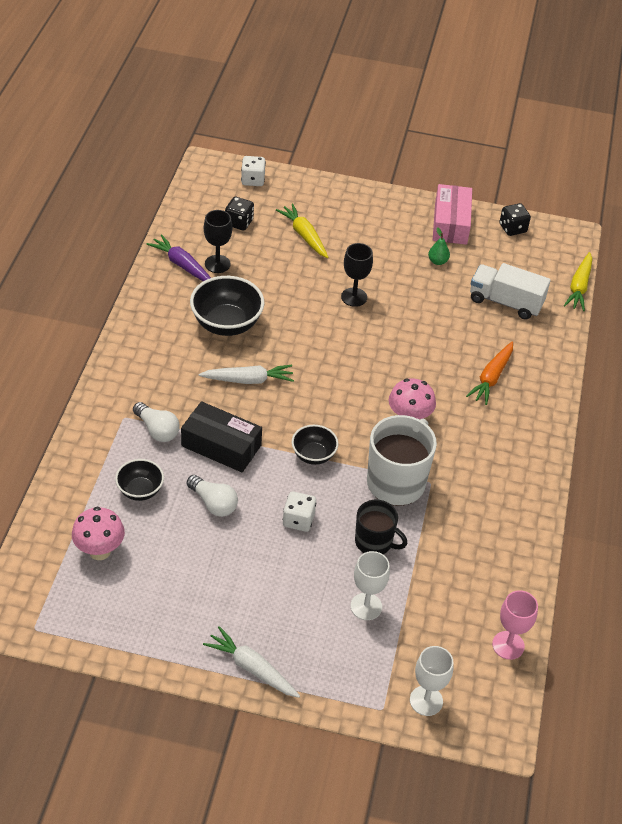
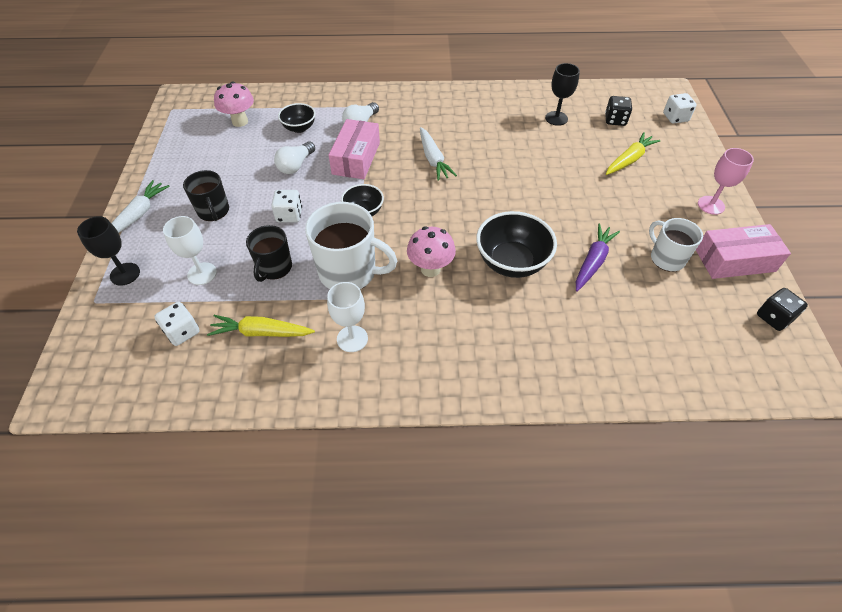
camera: 80 degrees right, 5 degrees up
(182, 265) = (542, 101): purple carrot -> purple carrot (593, 262)
(221, 446) = (356, 158): black box -> pink box
(226, 324) = (490, 136): black bowl -> black bowl (511, 262)
(269, 590) = (213, 211): none -> black mug
(354, 297) = (571, 205): black goblet -> black goblet (125, 274)
(426, 700) = (100, 332): white goblet -> white goblet (352, 339)
(437, 261) = (666, 258): green pear -> white mug
(442, 627) = (182, 332): none -> white dice
(491, 378) = (519, 328): orange carrot -> none
(505, 302) = (644, 326): white truck -> none
(508, 645) = (162, 390): pink goblet -> pink goblet (711, 205)
(579, 287) = (723, 400): yellow carrot -> yellow carrot (261, 332)

